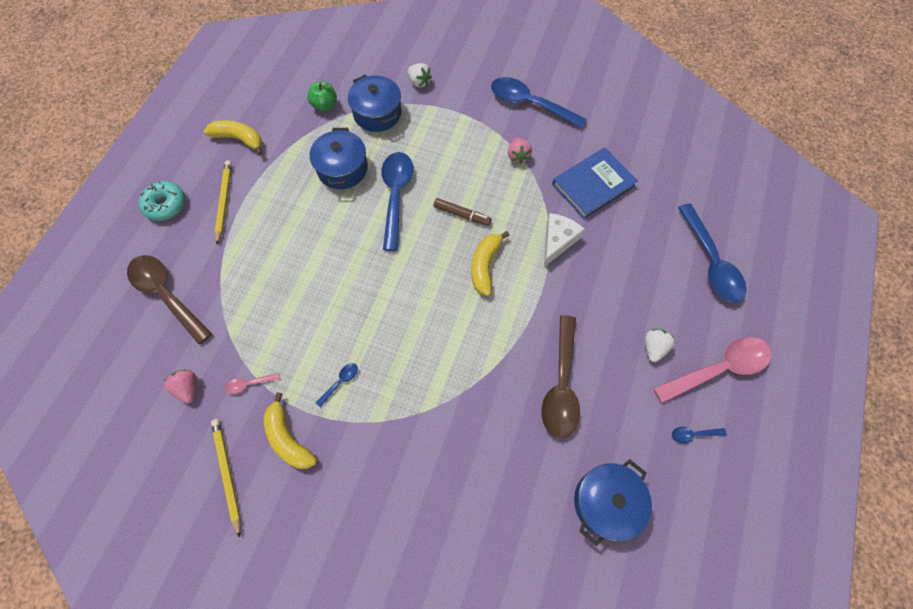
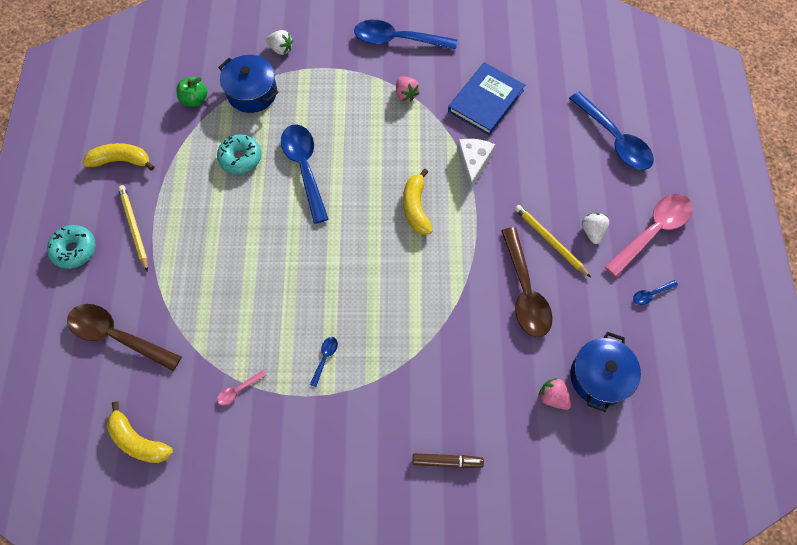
camera: 20 degrees left, 0 degrees up
(188, 388) = (180, 415): pink strawberry -> pink strawberry (552, 397)
(227, 474) = (254, 477): yellow pencil -> yellow pencil (550, 241)
(288, 438) = (298, 425): yellow banana -> yellow banana (138, 441)
(342, 169) = (240, 158): blue pot -> turquoise donut
(462, 214) = (375, 166): brown marker -> brown marker (447, 461)

